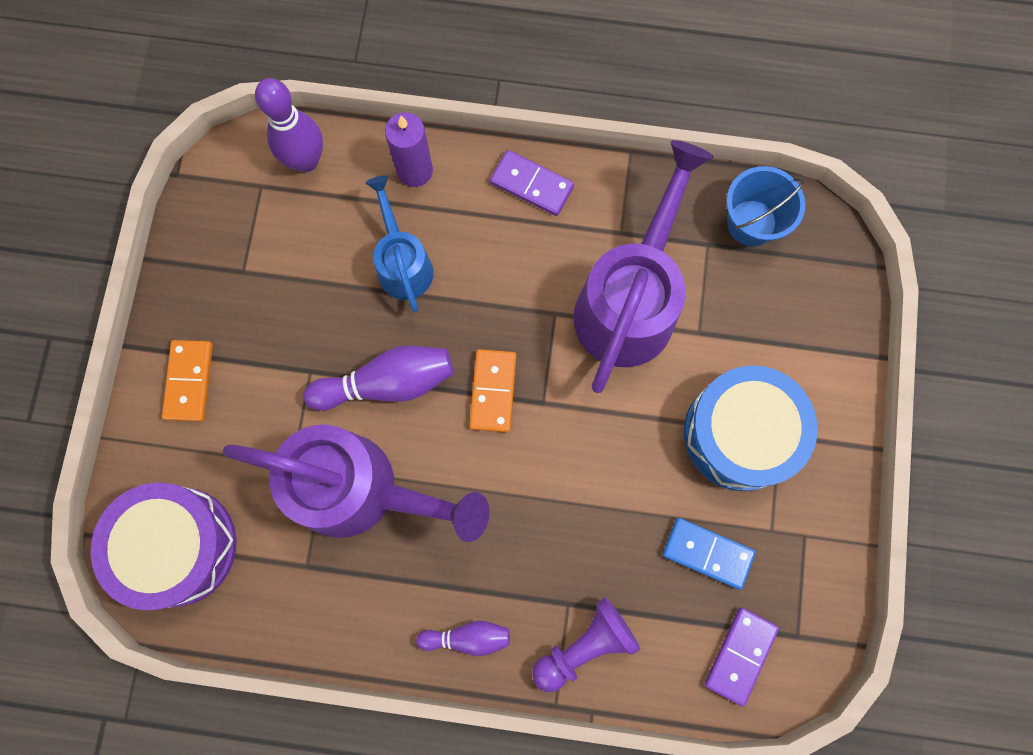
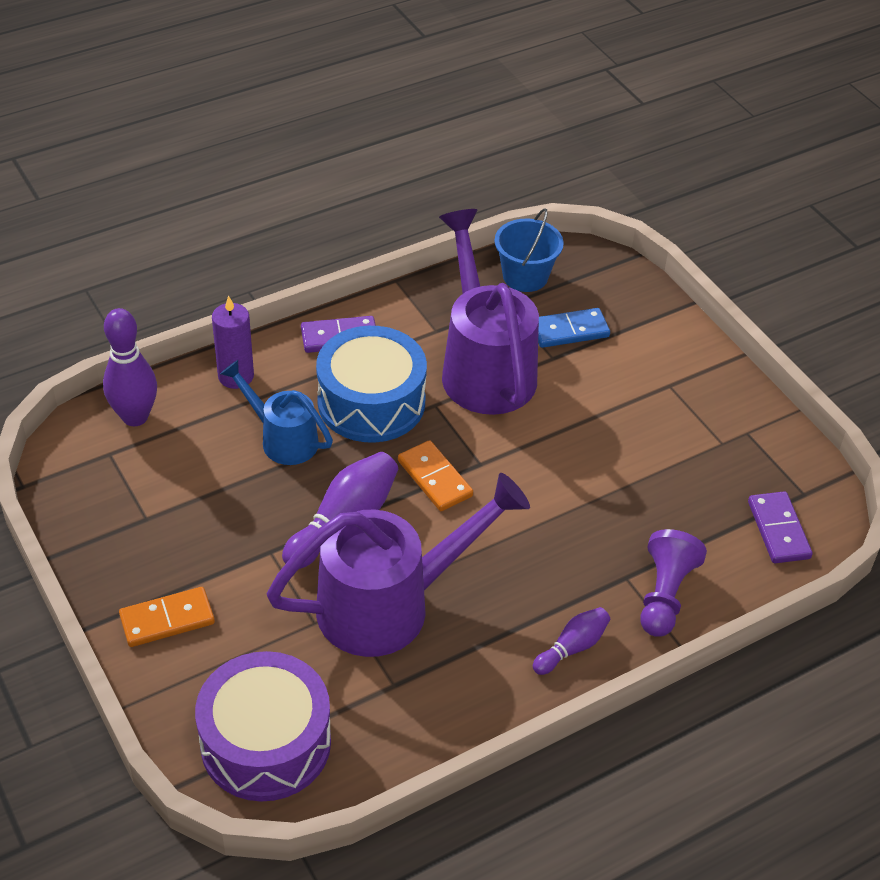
camera: 40 degrees left, 30 degrees down
(189, 381) = (167, 620): orange domino -> orange domino turned 75 degrees counterclockwise
(707, 553) = (692, 483): blue domino -> blue domino (569, 330)
(740, 433) = (642, 399): blue drum -> blue drum (371, 402)

